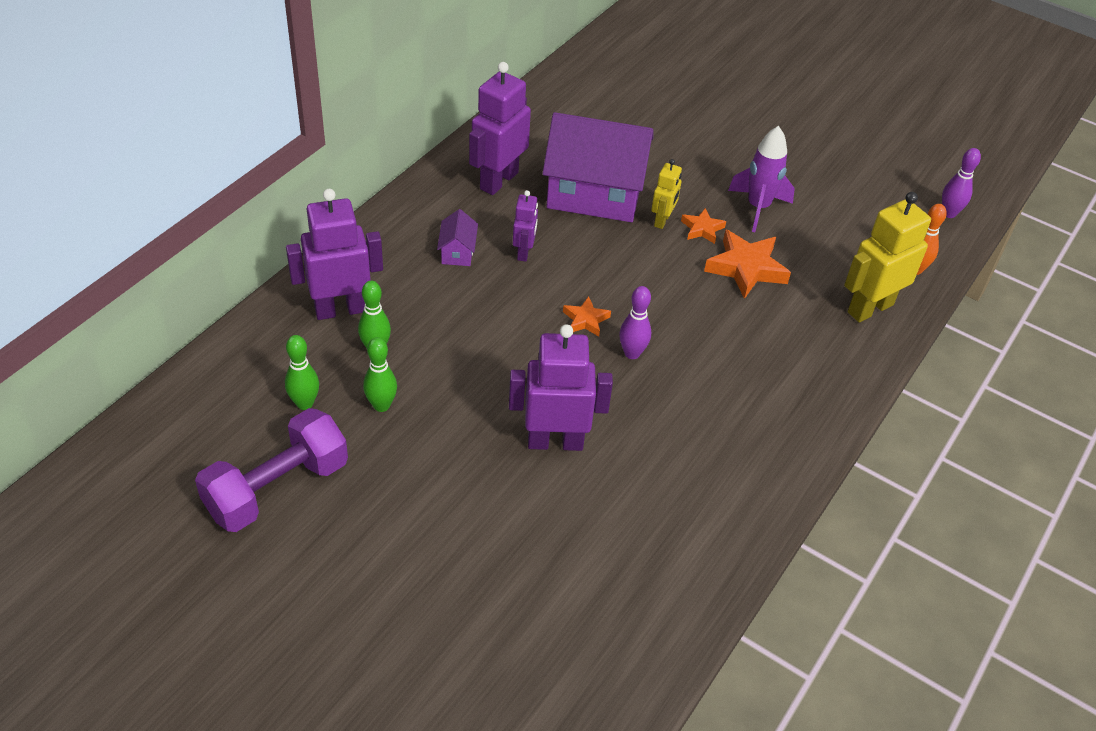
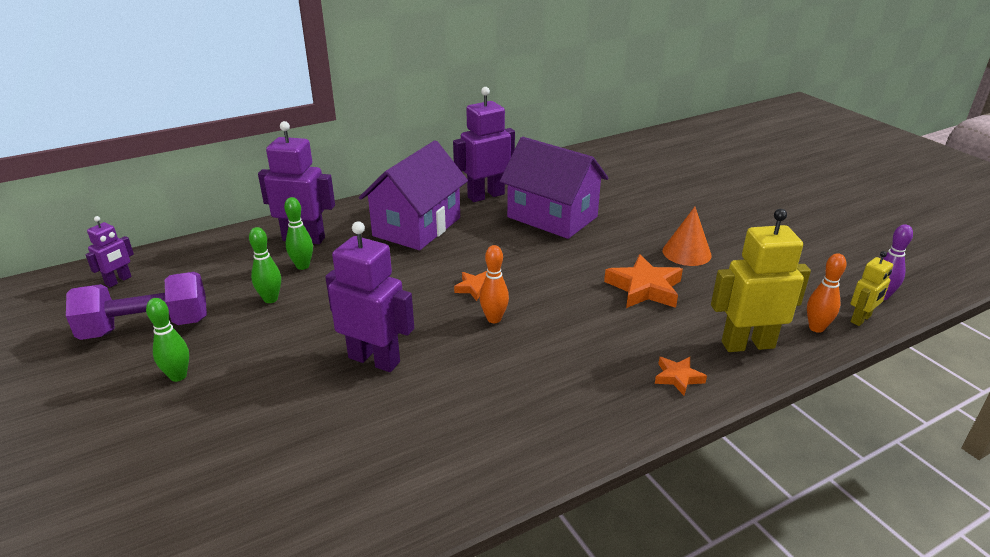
camera: 30 degrees right, 15 degrees down
(305, 403) = (221, 284): green bowling pin -> green bowling pin (178, 376)
(457, 252) = (417, 227): purple house -> purple house, size x2.43
(524, 252) = (466, 237): purple robot -> purple robot (118, 281)
(632, 353) = (494, 319): purple bowling pin -> orange bowling pin
(662, 220) = (594, 243): yellow robot -> yellow robot (861, 319)
(702, 229) = (625, 255): orange star -> orange star (678, 378)
(758, 208) = (686, 253): purple rocket -> orange cone

